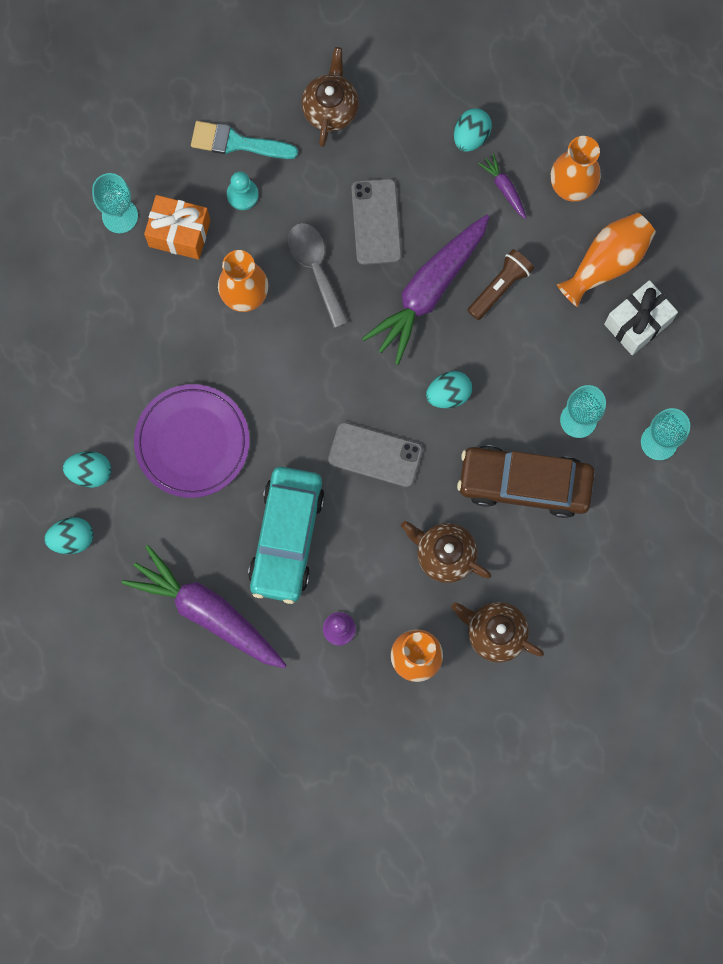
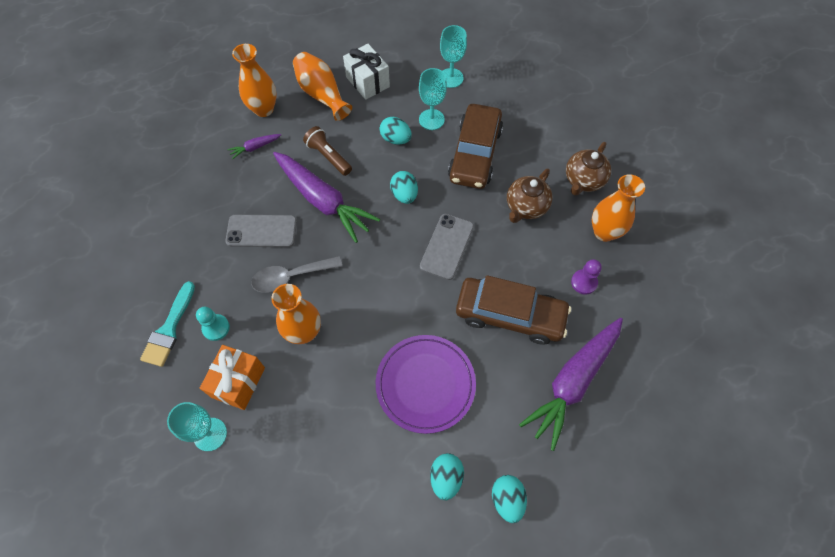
camera: 85 degrees left, 15 degrees down
(286, 537) = (510, 315): turquoise car -> brown car
(330, 108) = (160, 256): brown teapot -> none
(471, 136) = (210, 164): turquoise egg -> turquoise egg (396, 139)

